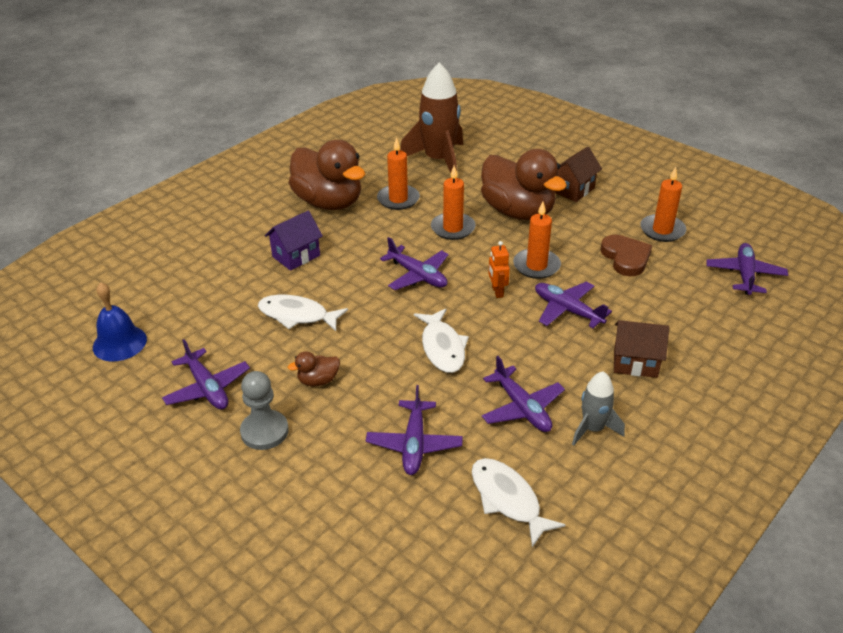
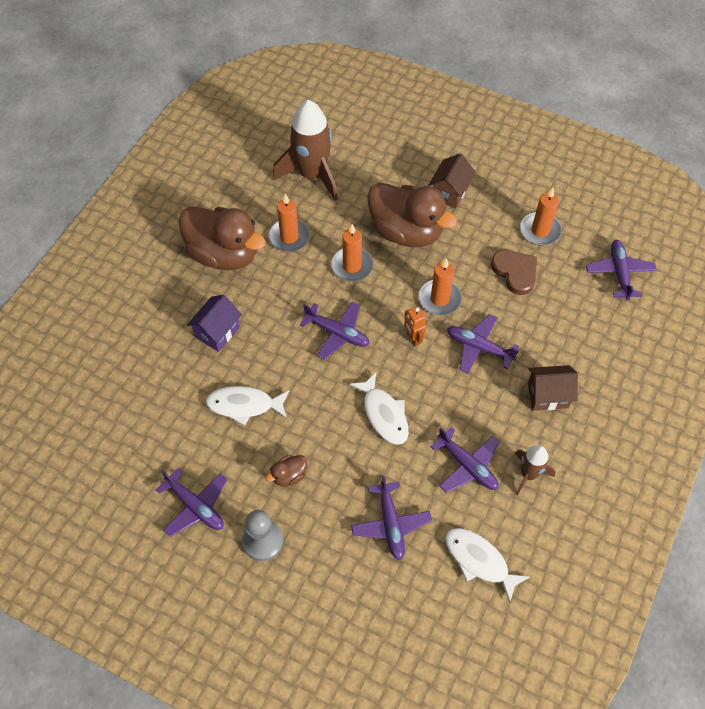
camera: 15 degrees left, 20 degrees up
(119, 343) = (94, 473): blue bell -> none
(593, 429) = (528, 474): grey rocket -> brown rocket

